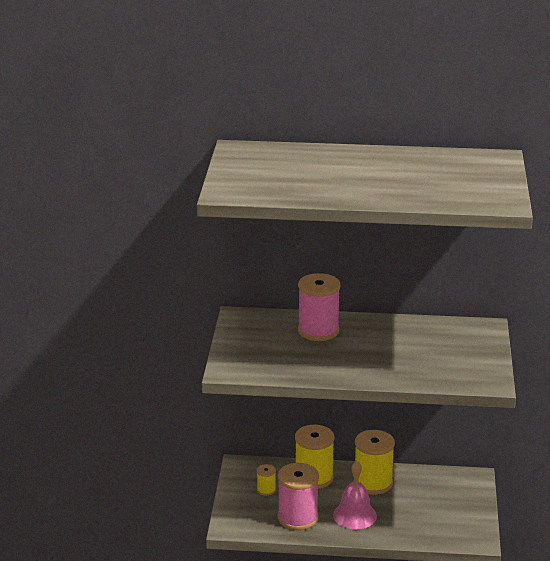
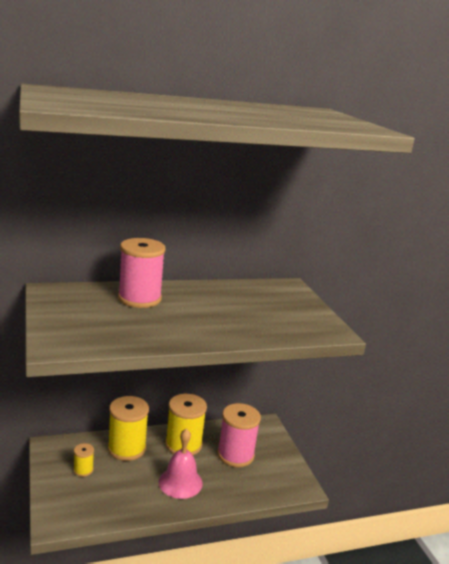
camera: 25 degrees left, 5 degrees down
(298, 518) = (125, 496): pink spool -> pink spool (235, 455)

